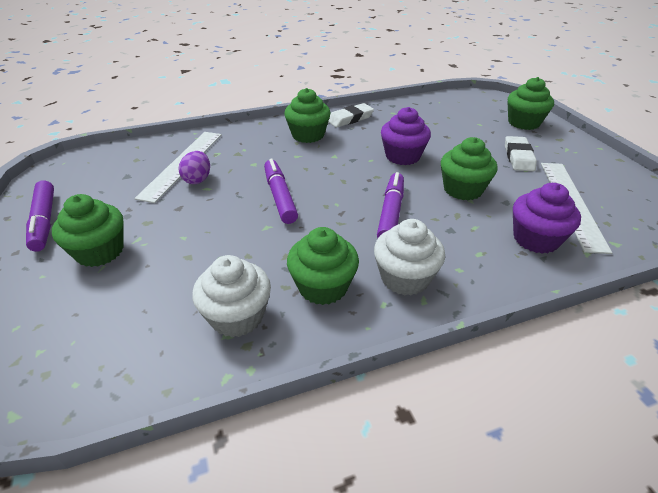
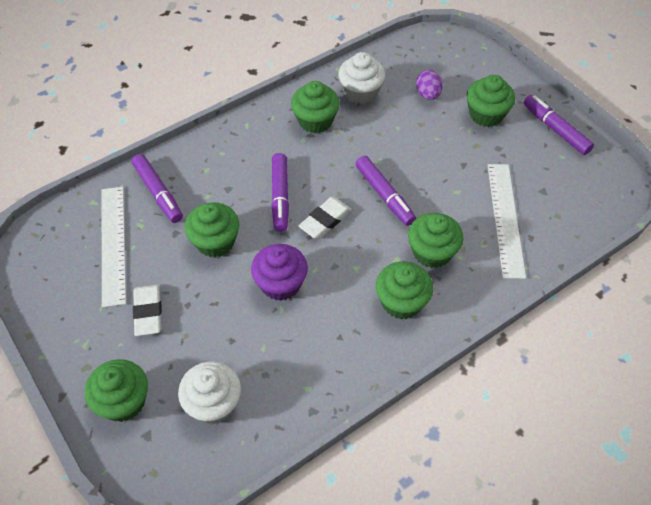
camera: 165 degrees right, 15 degrees up
(197, 179) = (473, 200): purple egg -> purple egg (428, 94)
(264, 155) = (432, 252): none -> green cupcake
(350, 119) = (362, 355): white eraser -> white eraser (325, 220)
(405, 278) = (260, 138): white cupcake -> white cupcake (213, 403)
(536, 239) = (158, 193): purple cupcake -> purple marker

